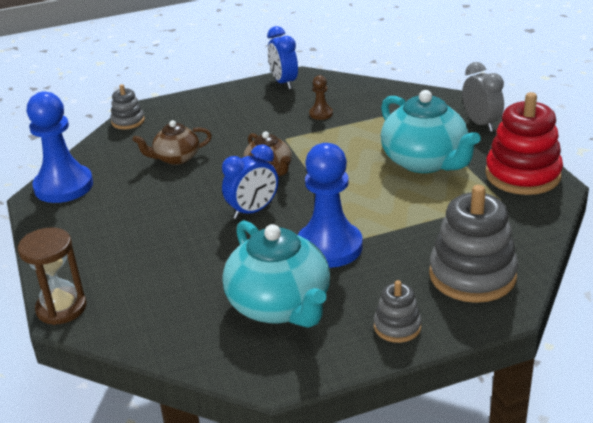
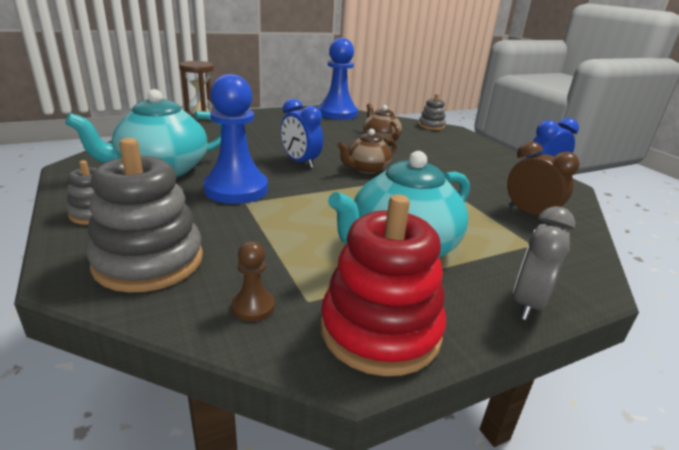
camera: 80 degrees right, 5 degrees down
(321, 114) = (486, 192): brown pawn -> brown pawn (253, 307)
(360, 102) = (530, 214): none -> brown clock
(481, 124) = (527, 303): grey clock -> grey clock turned 150 degrees clockwise

